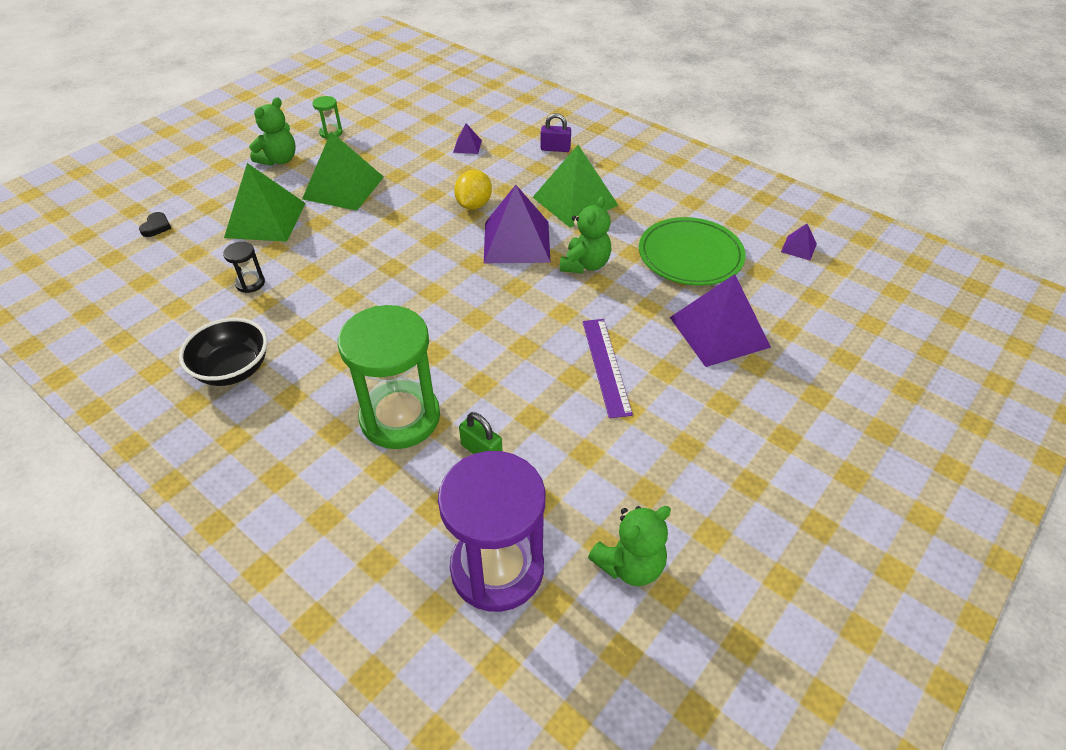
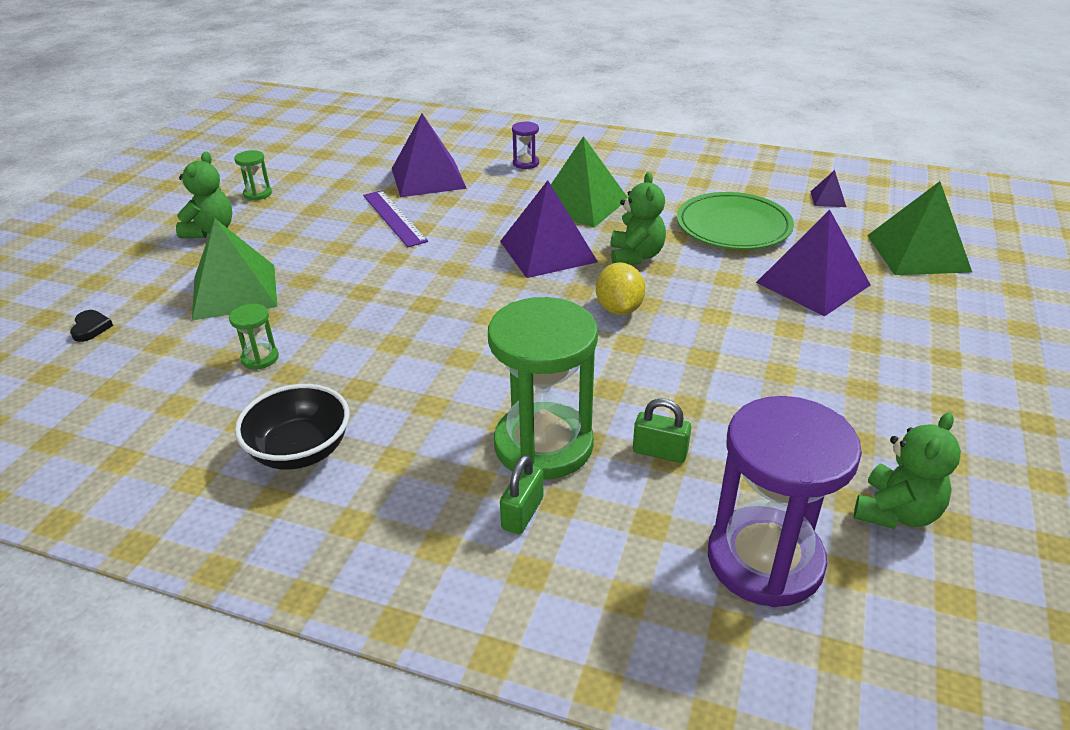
camera: 20 degrees left, 10 degrees down
(250, 283) = (260, 358): black hourglass -> green hourglass
(343, 188) = (310, 242): green pyramid -> green pyramid (918, 253)
(349, 469) = (522, 513): none -> green padlock
(467, 146) = (428, 178): purple pyramid -> purple pyramid, size x2.24
(474, 205) = (475, 228): yellow lemon -> yellow lemon (619, 309)
(555, 149) = (526, 163): purple padlock -> purple hourglass
(606, 366) = (728, 339): purple ruler -> purple ruler (394, 218)

